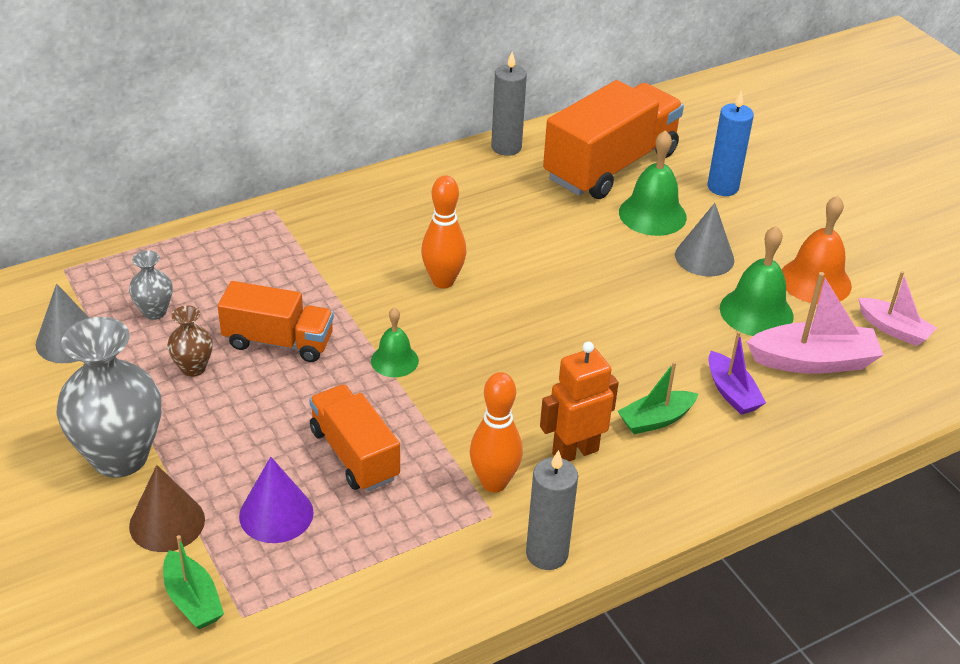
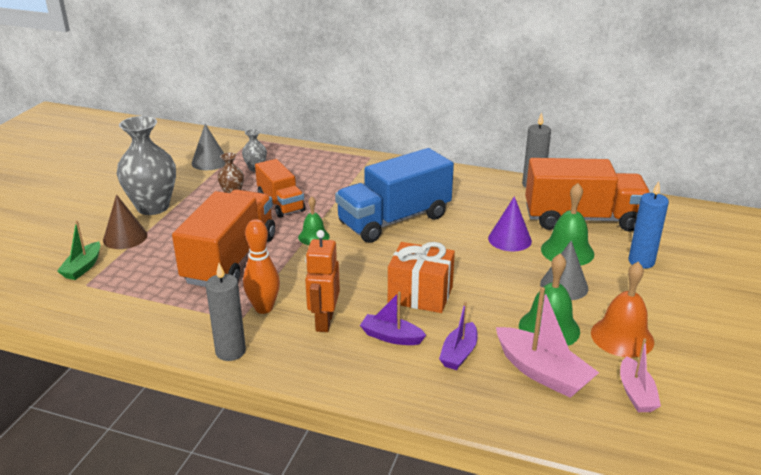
camera: 50 degrees right, 10 degrees down
(276, 514) = (163, 260): purple cone -> purple cone (509, 239)
(354, 454) = (230, 259): orange truck -> orange truck, size x1.67
(443, 281) = (394, 220): orange bowling pin -> blue truck
(575, 451) = (324, 322): orange robot -> orange robot turned 105 degrees counterclockwise
(608, 355) = (420, 295): none -> orange gift
(656, 420) = (391, 337): green boat -> purple boat

